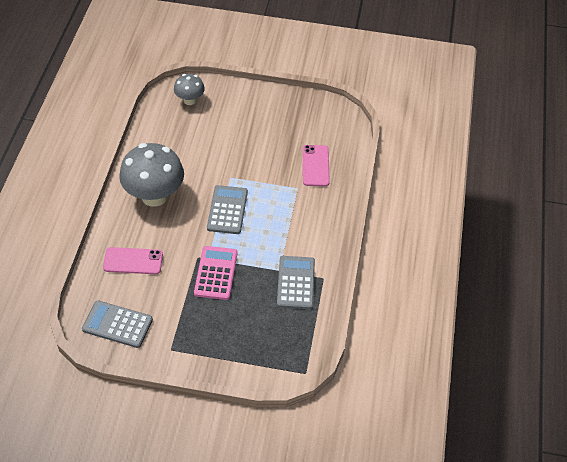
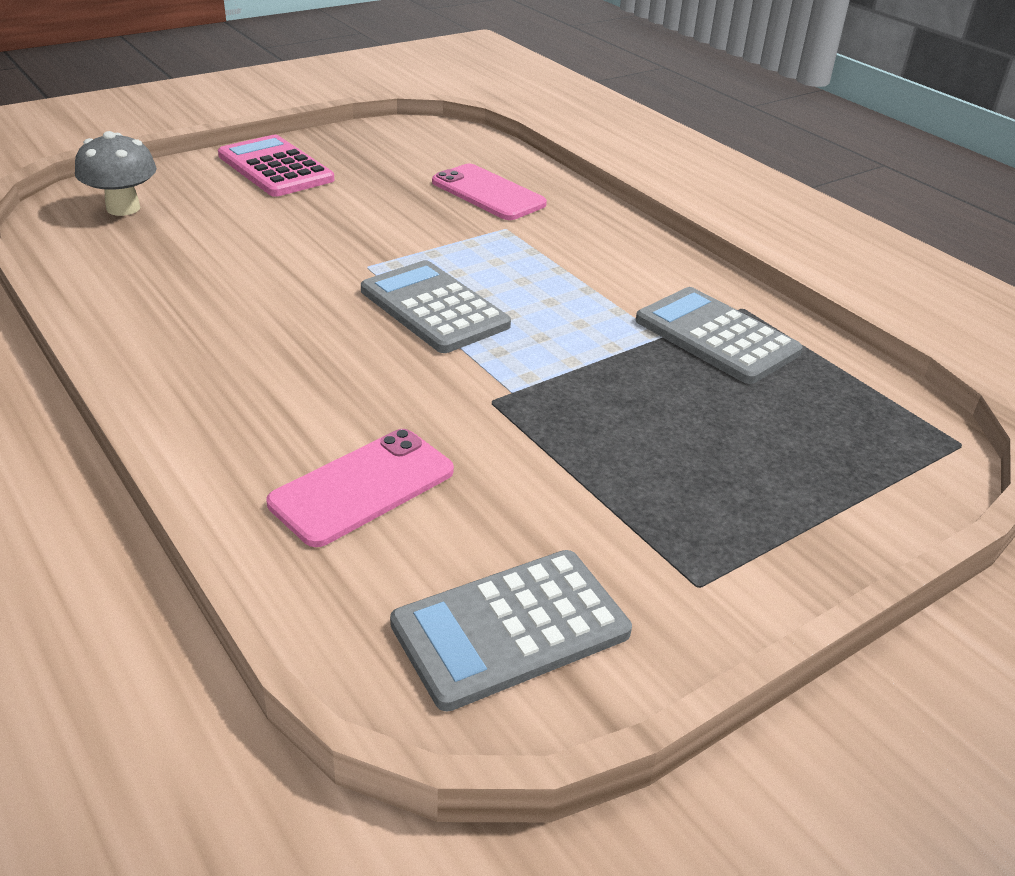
camera: 45 degrees left, 15 degrees down
(154, 196) = (248, 360): grey mushroom -> none
(216, 273) = (566, 403): pink calculator -> pink calculator (275, 168)

